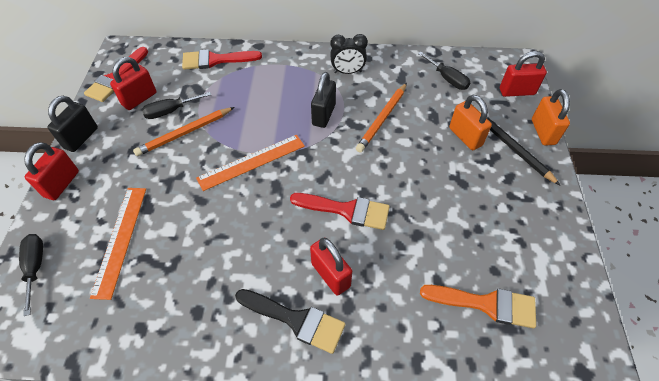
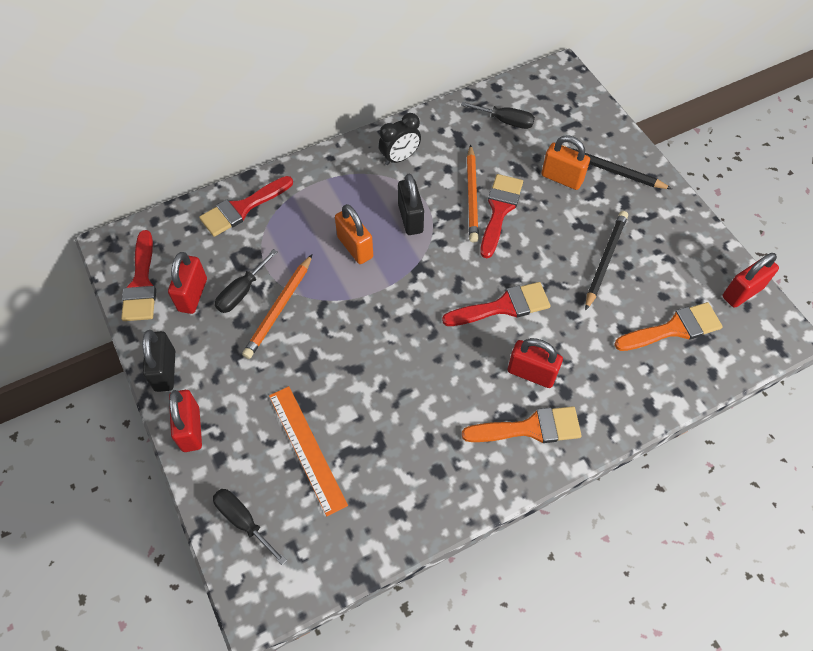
camera: 30 degrees left, 5 degrees up
(252, 162) = (376, 304): orange ruler -> none
(296, 320) = (530, 428): black brush -> orange brush
(396, 138) = (499, 210): none -> red brush
(460, 215) = (605, 260): none -> black pencil
(516, 91) = (579, 106): red padlock -> red padlock (742, 292)
(543, 132) = (627, 140): orange padlock -> orange padlock (355, 247)

